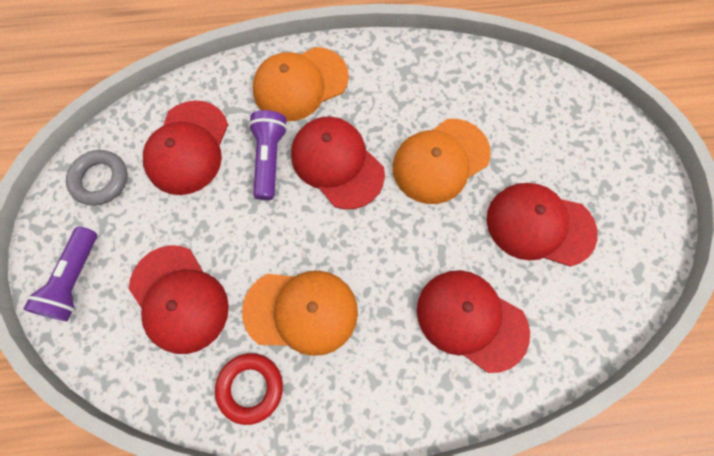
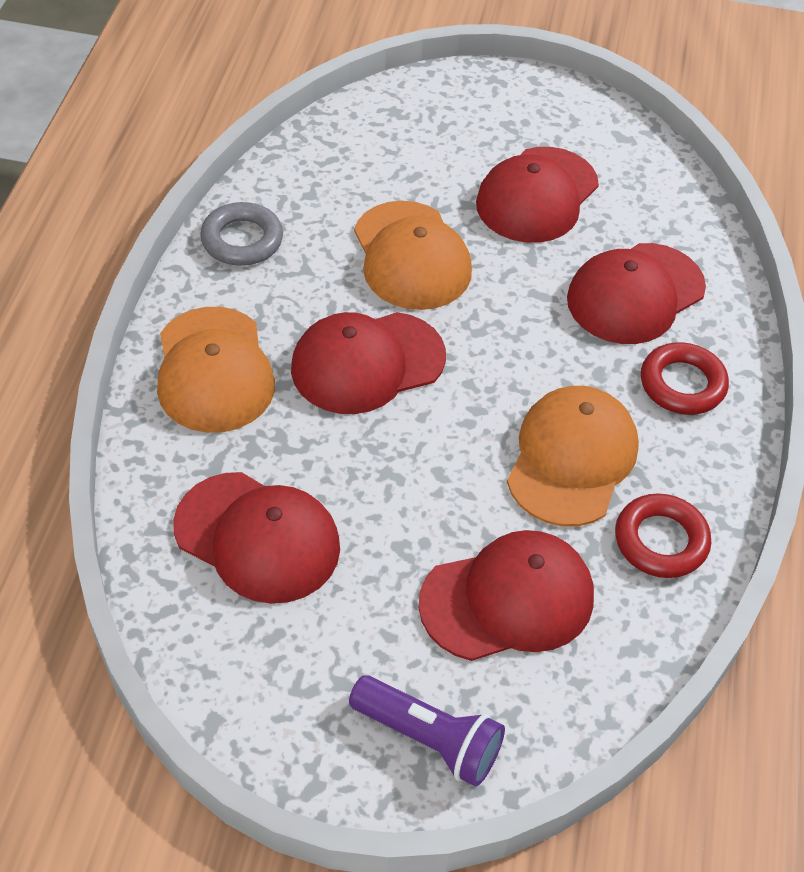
camera: 75 degrees left, 20 degrees down
(100, 180) = (261, 673): grey ring -> grey ring (242, 240)
(269, 159) = (325, 438): purple flashlight -> none
(396, 374) = (682, 384): none -> red ring

